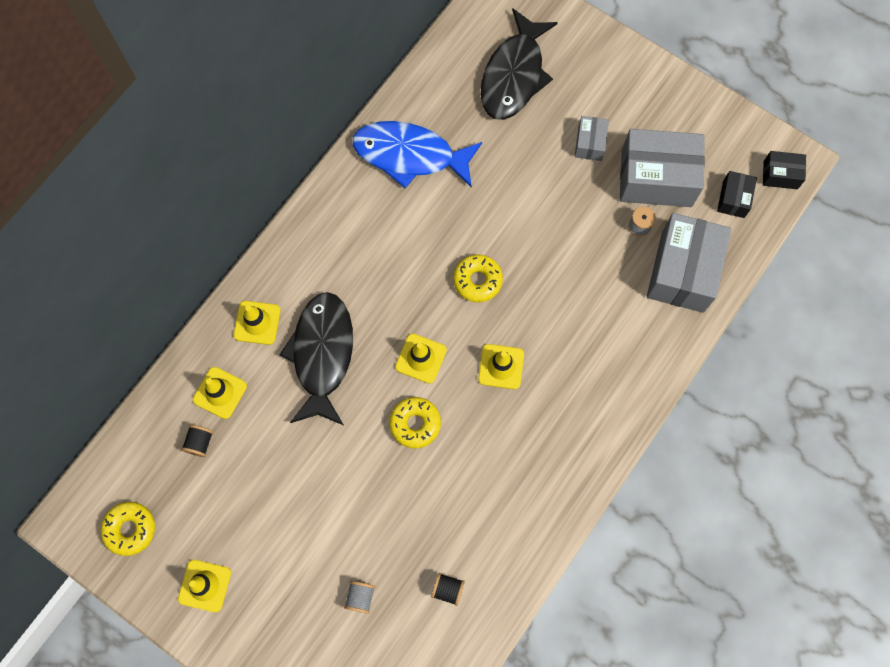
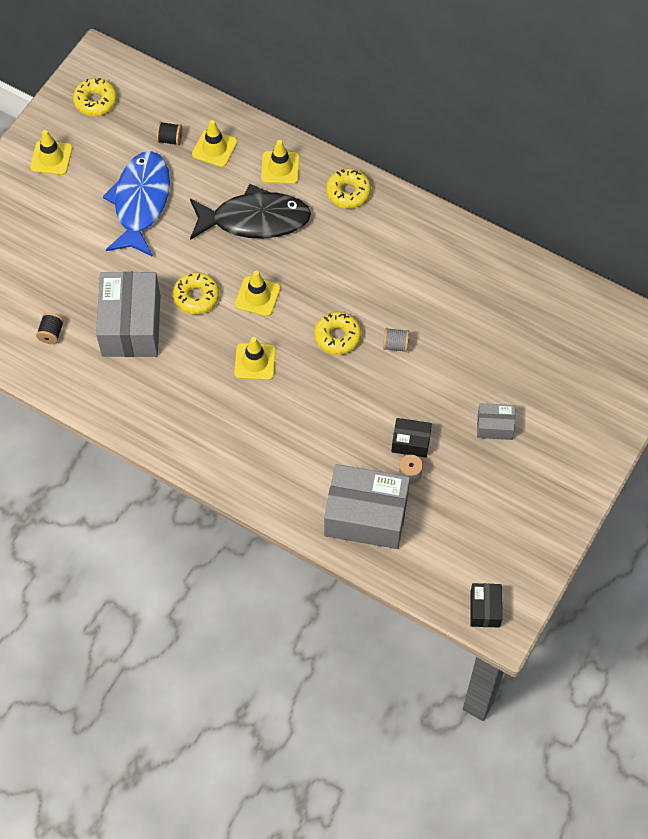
camera: 85 degrees right, 10 degrees down
(299, 254) = (348, 192): none -> yellow donut
(360, 597) = (43, 269): grey spool -> grey spool (395, 345)
(410, 155) = (459, 271): blue fish -> blue fish (141, 202)
(514, 75) = (560, 354): black fish -> none
(656, 178) = (464, 489): grey box -> grey box (131, 326)
(733, 199) = (451, 563): black box -> black box (411, 442)

